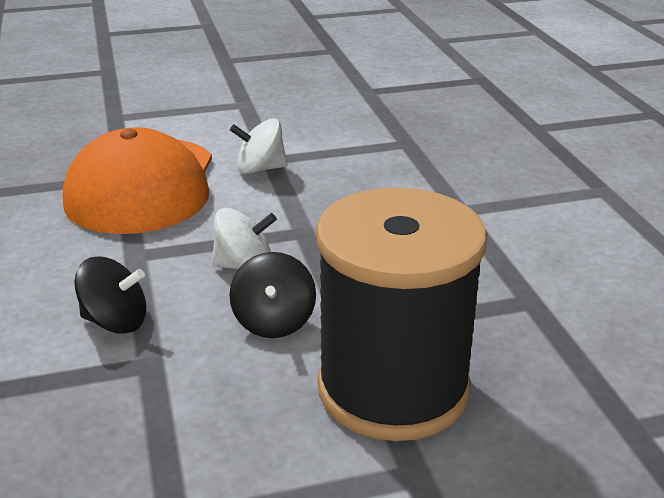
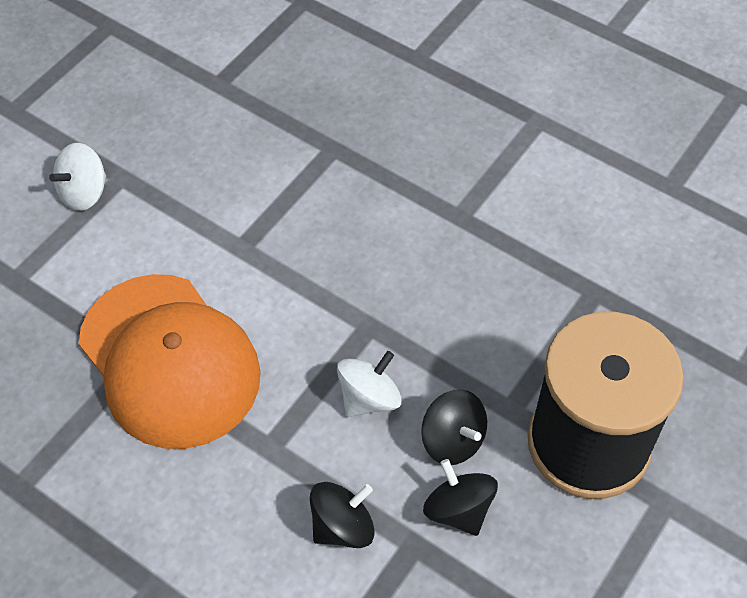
camera: 40 degrees left, 25 degrees up
(216, 364) = (458, 510): none -> black spinning top
(260, 169) = (247, 268): white spinning top -> white spinning top (84, 193)

